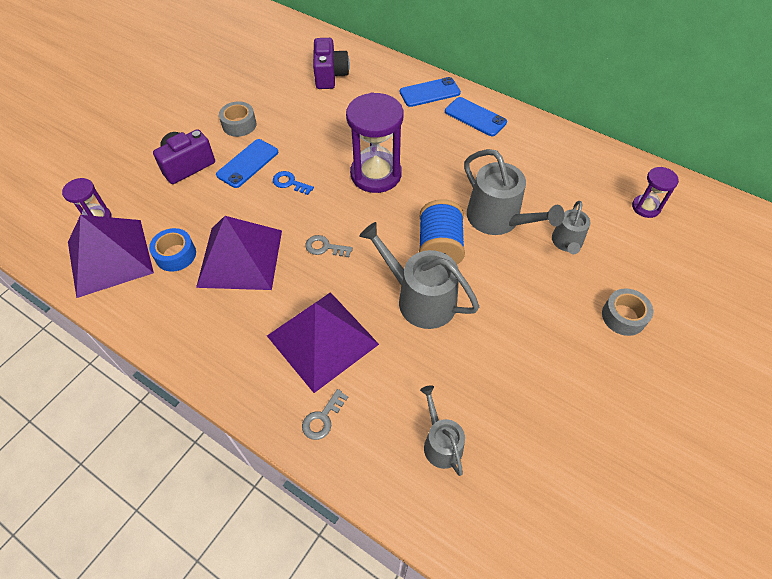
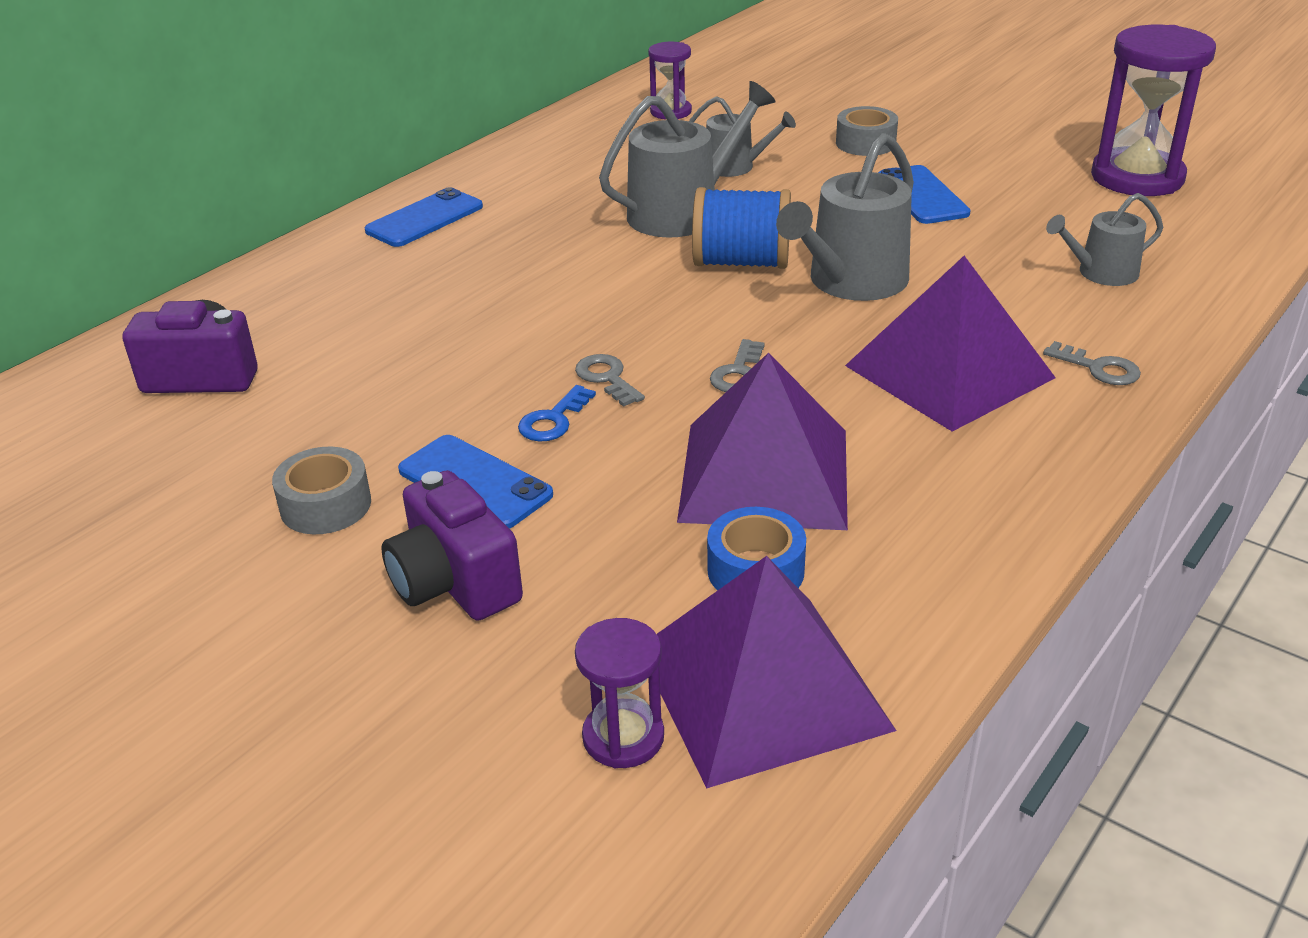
camera: 85 degrees left, 20 degrees down
(322, 198) = (607, 378): none -> grey key
(376, 174) = (552, 319): purple hourglass -> purple hourglass (1137, 177)
(430, 92) = (330, 259): blue phone -> blue phone (922, 195)

